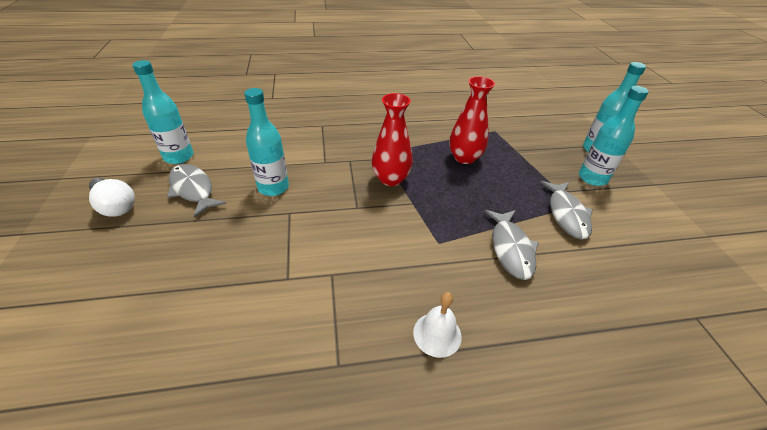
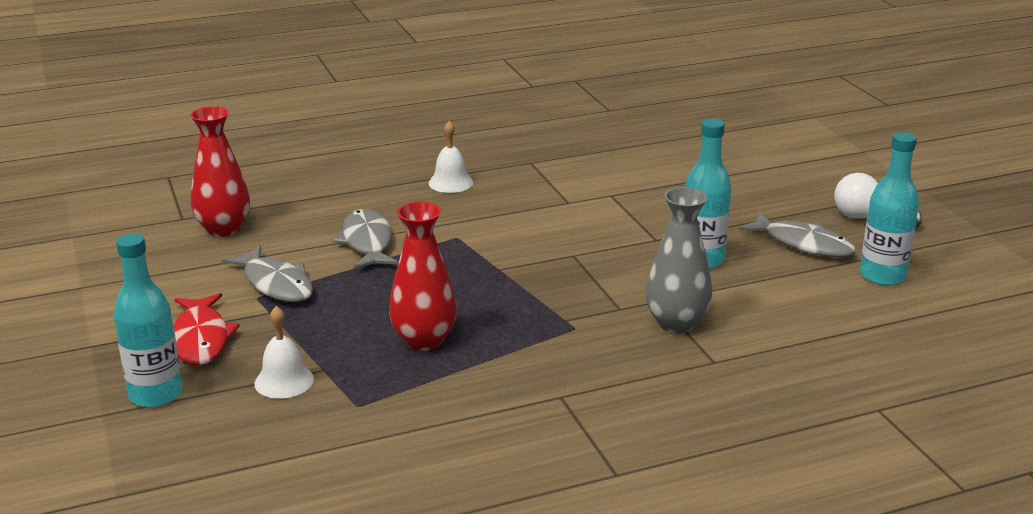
camera: 170 degrees right, 15 degrees down
(325, 146) = (676, 323): none -> grey vase
(391, 179) = (541, 292): red vase -> red vase (223, 229)
(534, 147) = (284, 381): none -> white bell
(566, 214) = (276, 284): grey fish -> grey fish turned 150 degrees clockwise
(592, 178) = (201, 339): turquoise bottle -> red fish

